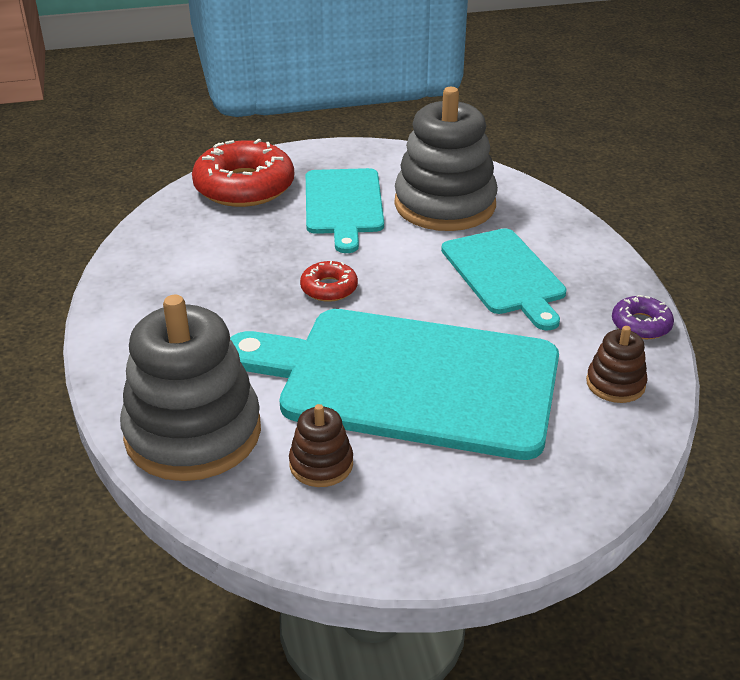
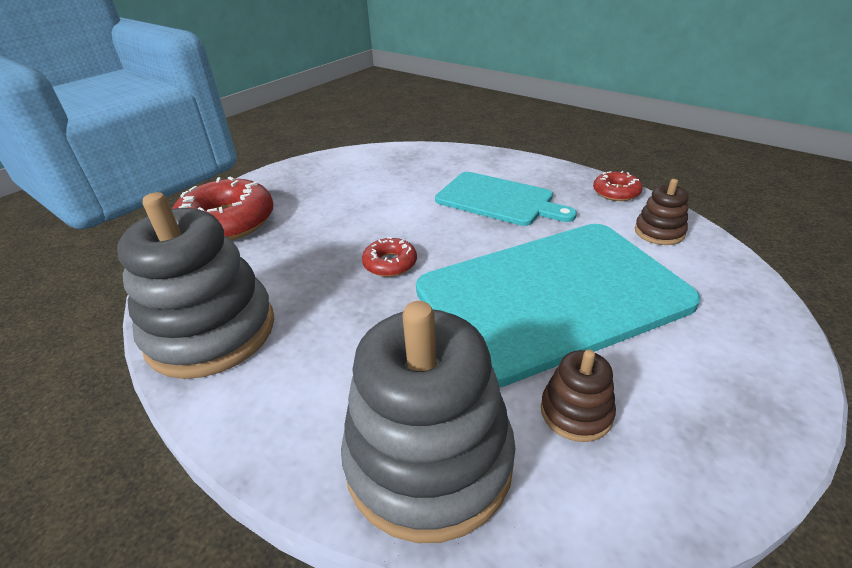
camera: 35 degrees left, 0 degrees up
(344, 205) = (327, 203): turquoise cutting board -> none
(445, 205) = (400, 176): grey stacking toy -> grey stacking toy (211, 332)
(641, 324) = (616, 192): purple donut -> red donut

